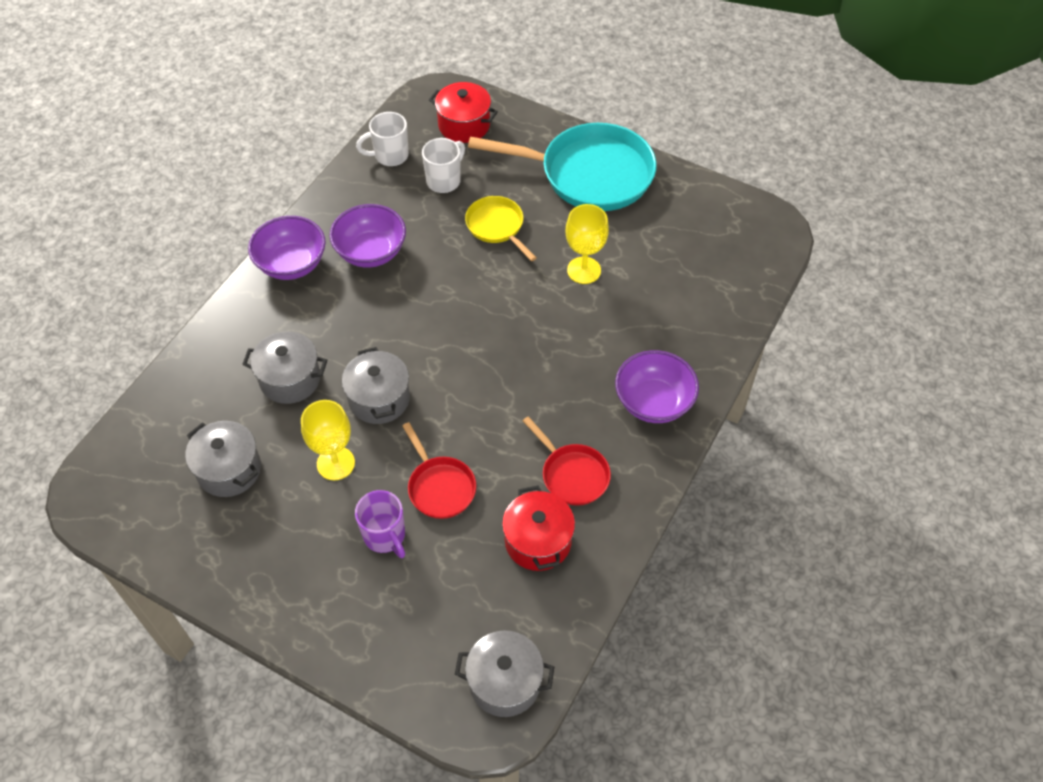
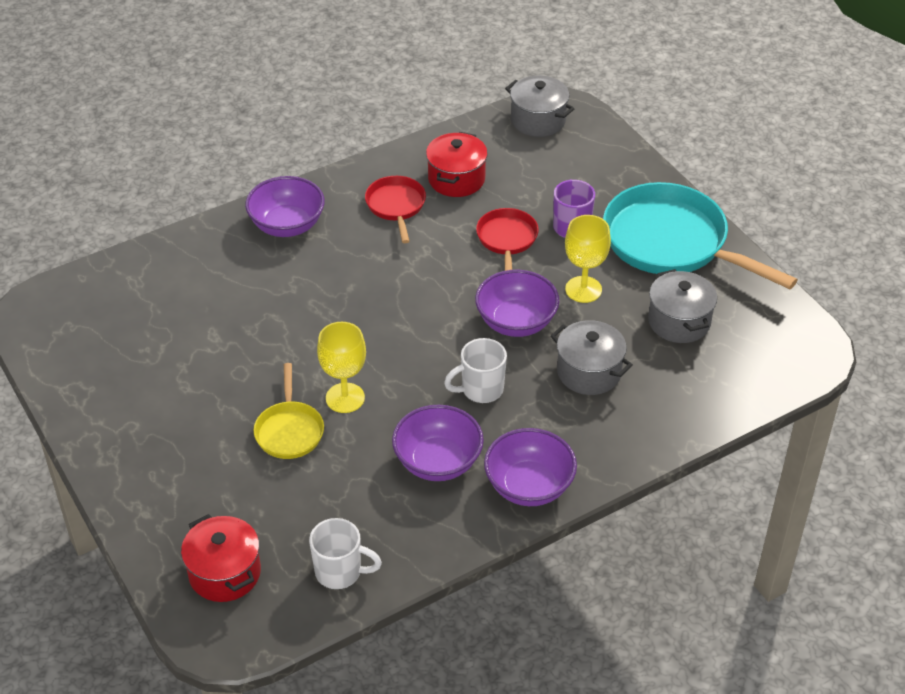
camera: 150 degrees left, 10 degrees down
(379, 399) = (516, 322): grey pot -> purple bowl
(444, 180) = (302, 509): white mug -> white mug (481, 389)
(584, 270) = (244, 350): yellow goblet -> yellow goblet (345, 398)
(589, 174) = (145, 444): turquoise pan -> turquoise pan (671, 242)

